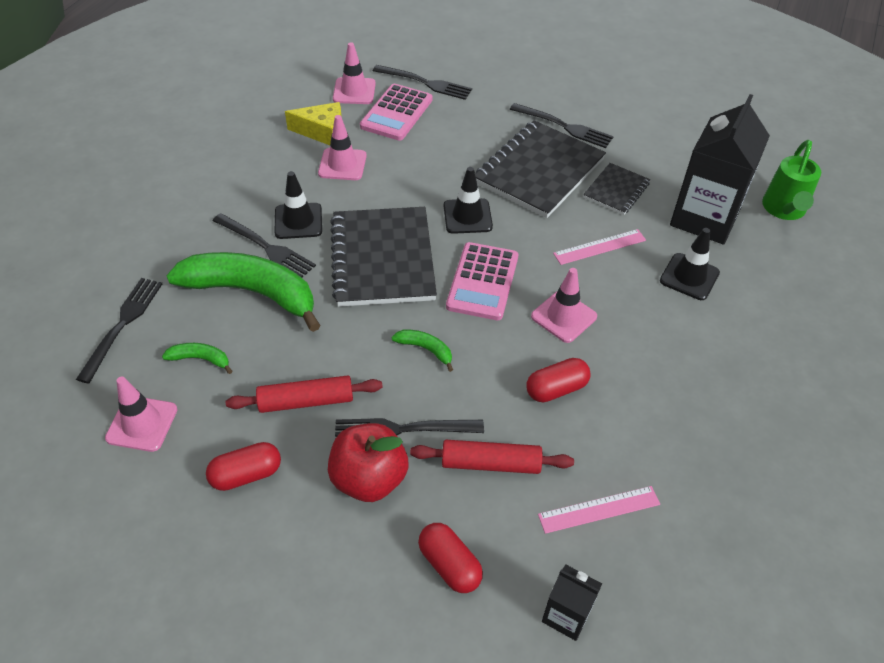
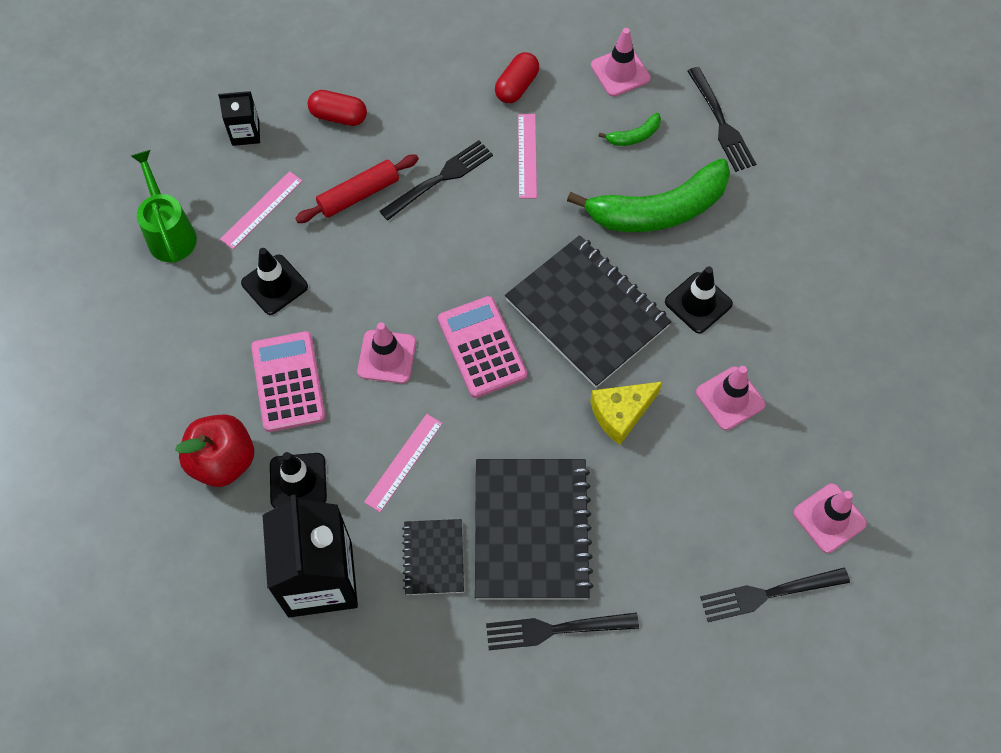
camera: 145 degrees right, 15 degrees up
(266, 247) = (695, 258): black fork -> none
(306, 401) = (527, 155): red rolling pin -> pink ruler
(322, 132) = (795, 429): yellow cheese -> yellow cheese (621, 414)
(369, 479) = (434, 133): red apple -> red apple (223, 461)
(396, 113) = (751, 515): pink calculator -> pink calculator (288, 382)
(426, 349) = (476, 251): green banana -> none
(467, 216) = (554, 415): black traffic cone -> black traffic cone (274, 285)
(556, 389) = (349, 283): red capsule -> none
(784, 210) = (239, 654): green watering can -> green watering can (170, 233)

